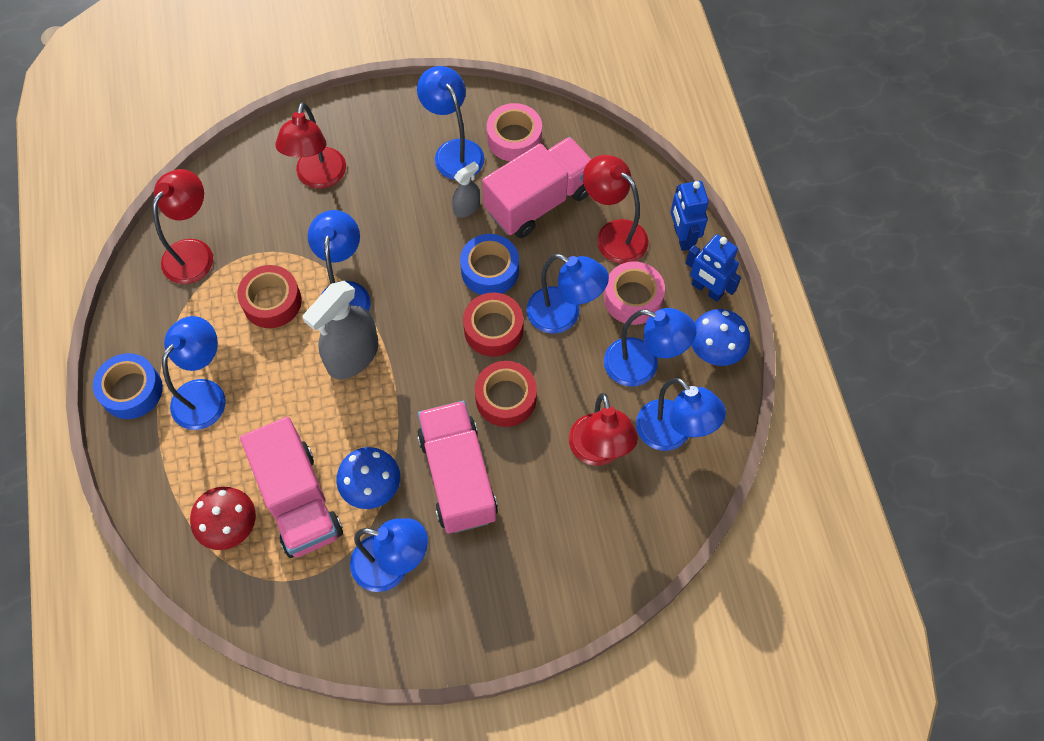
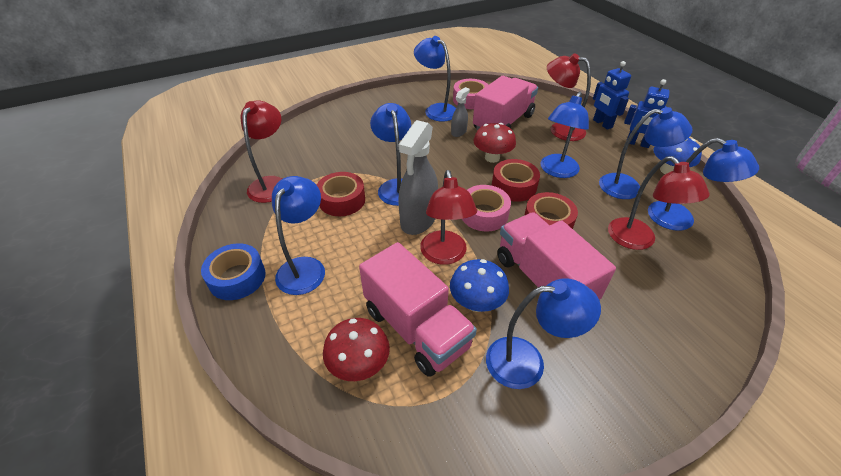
camera: 15 degrees left, 20 degrees down
(319, 178) = (352, 134): red lamp -> red lamp (445, 255)
(490, 270) = (492, 158): blue tape -> red mushroom
(563, 315) = (556, 171): blue lamp -> blue lamp turned 105 degrees clockwise
(633, 298) = (595, 155): pink tape -> pink tape (484, 214)

